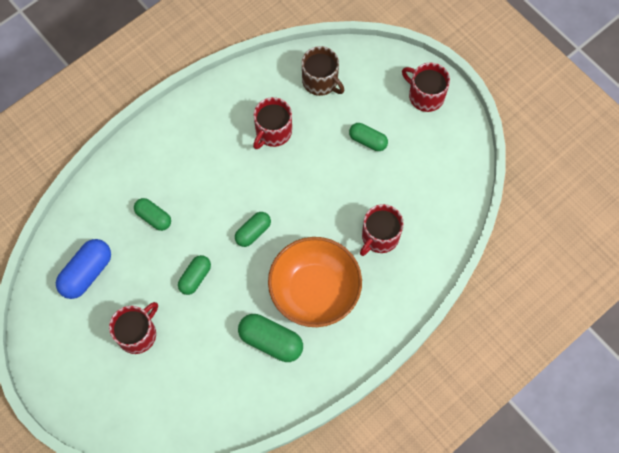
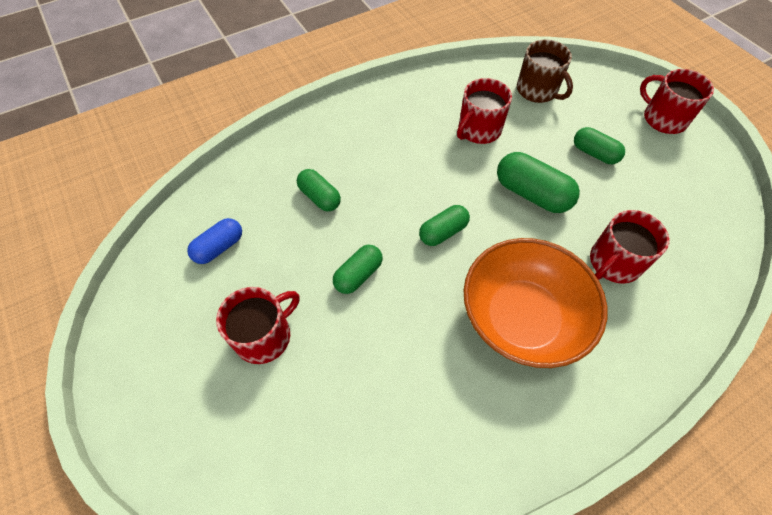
camera: 10 degrees right, 10 degrees down
(87, 273) = (219, 247): blue capsule -> blue capsule, size x0.65
(271, 341) = (453, 379): green capsule -> green capsule (531, 194)

